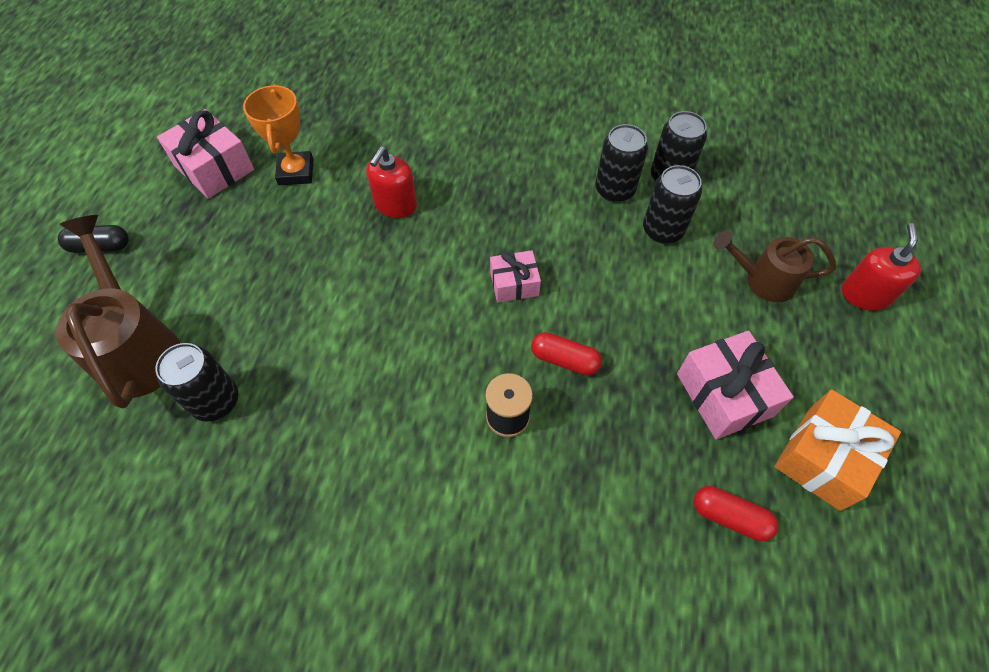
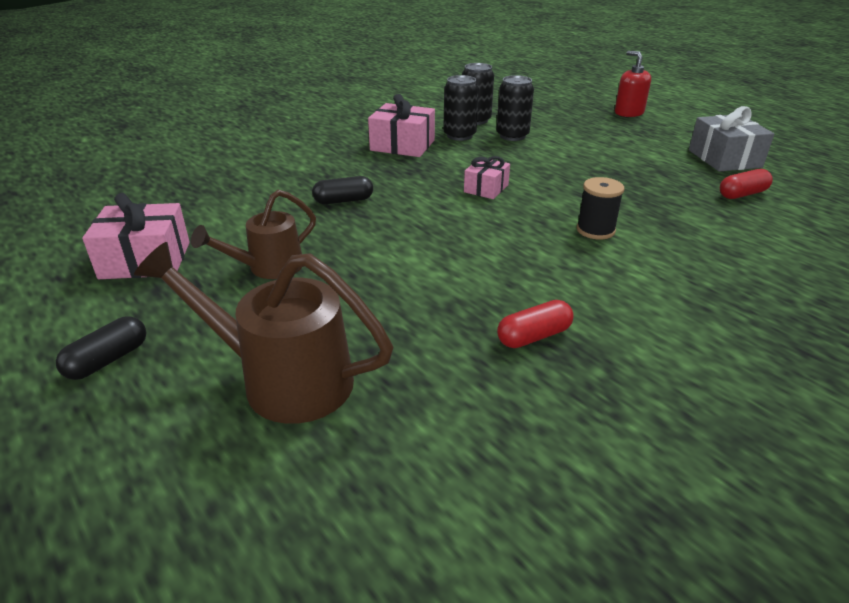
camera: 50 degrees left, 25 degrees down
(216, 401) = (416, 352): black can -> none
(296, 172) = (231, 226): orange trophy -> none
(395, 205) = (343, 201): red soap dispenser -> black capsule
(564, 360) = (572, 196): red capsule -> red capsule (534, 336)
(724, 395) = (654, 165): pink gift -> pink gift (402, 145)
(763, 280) = (587, 128): brown watering can -> brown watering can (268, 268)
(823, 458) = (724, 158): orange gift -> grey gift

